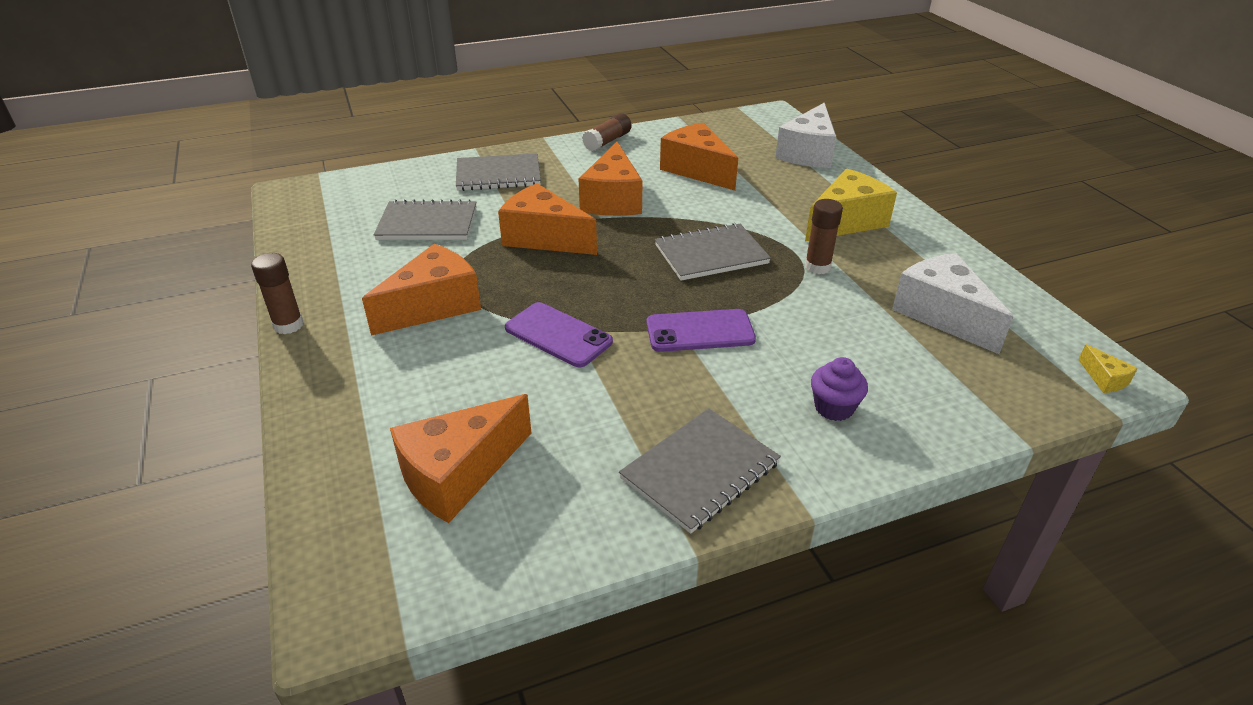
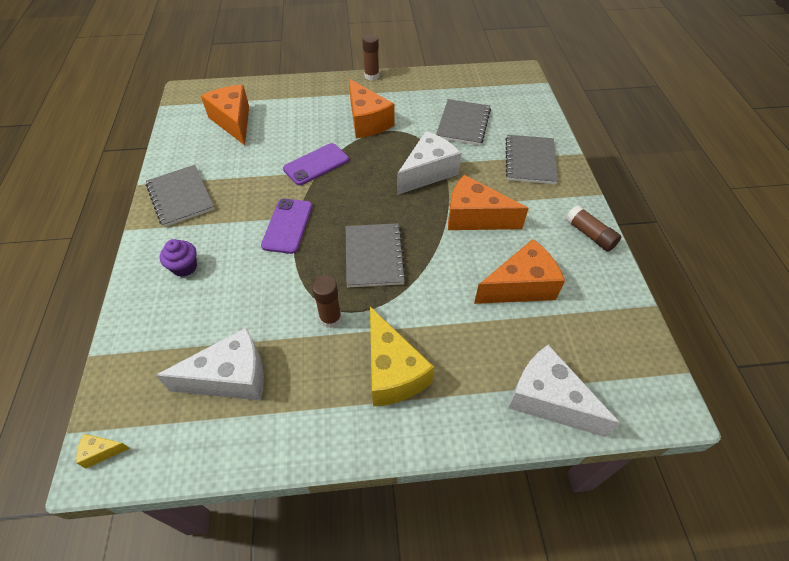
camera: 105 degrees right, 15 degrees up
(544, 238) = (427, 172): orange cheese -> white cheese

